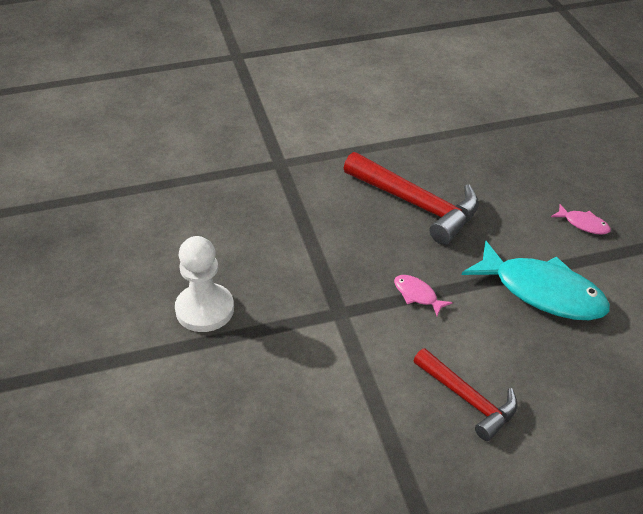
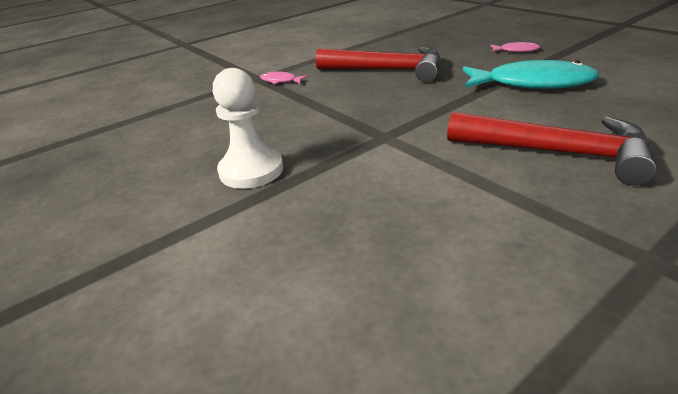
camera: 20 degrees left, 10 degrees down
(417, 295) = (440, 110): pink fish -> pink fish (280, 81)
(468, 399) = (557, 153): red hammer -> red hammer, size x1.57

